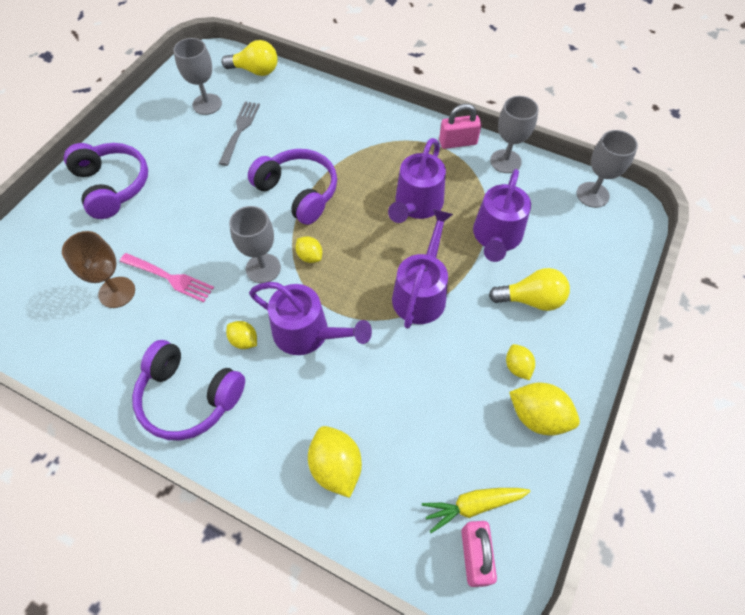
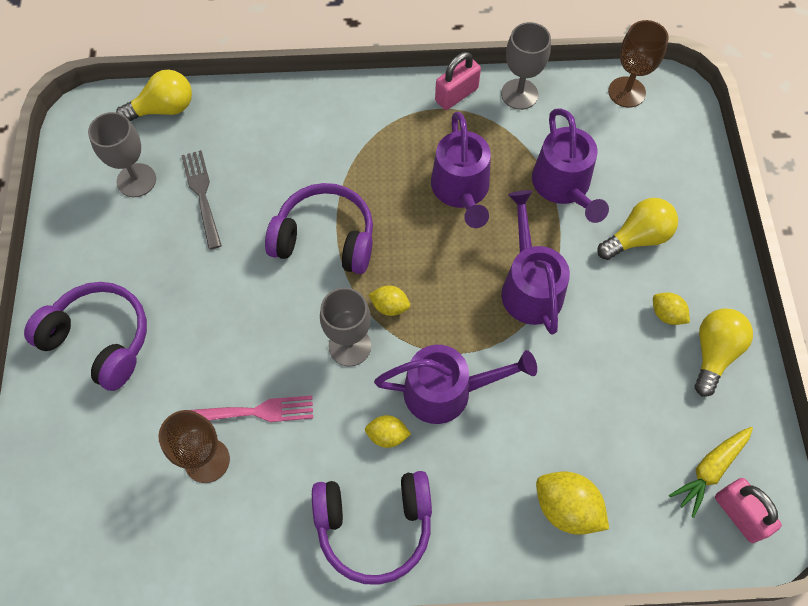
camera: 30 degrees left, 5 degrees up
(538, 416) = (713, 353): yellow lemon -> yellow light bulb
(592, 195) = (626, 92): grey goblet -> brown goblet

